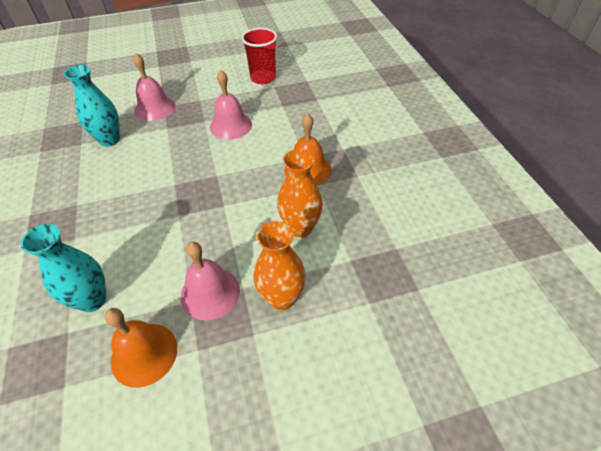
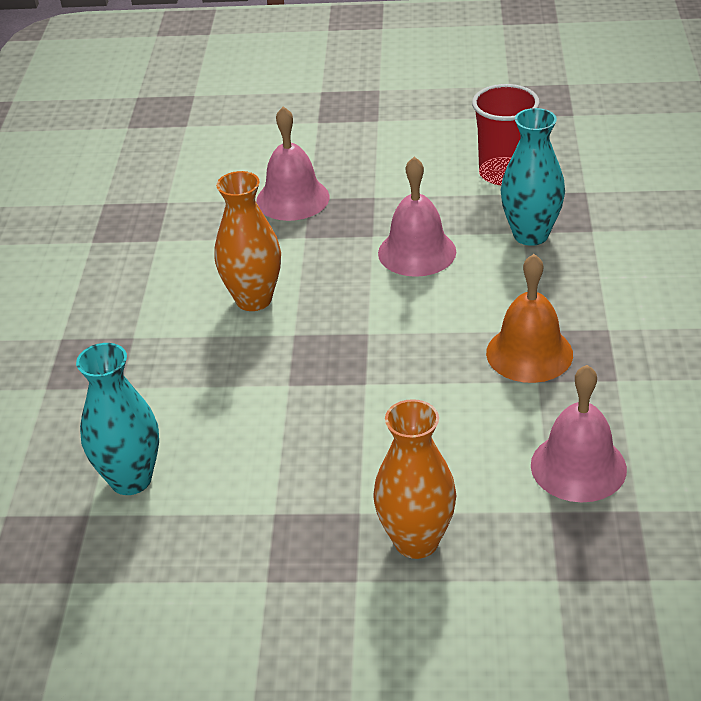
camera: 20 degrees right, 10 degrees down
(109, 140) = (205, 241): turquoise vase -> turquoise vase (530, 235)
(144, 354) = (189, 568): orange bell -> none
(210, 293) = (307, 509): pink bell -> pink bell (578, 466)
(300, 228) = (483, 444): orange vase -> orange vase (253, 299)

